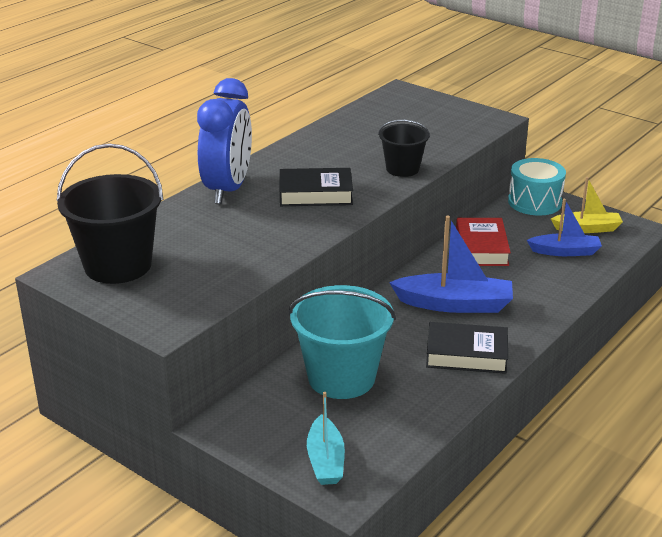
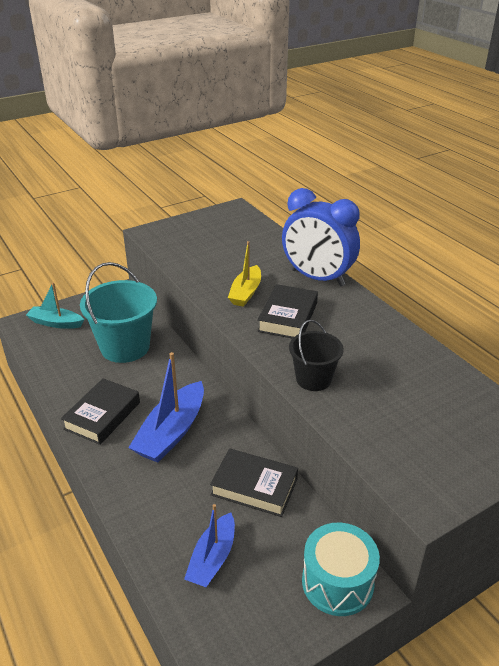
camera: 110 degrees right, 5 degrees up
(118, 265) = (231, 225): black bucket -> none
(481, 248) = (254, 487): red book -> black book
(587, 228) = (251, 609): yellow boat -> yellow boat (246, 293)

